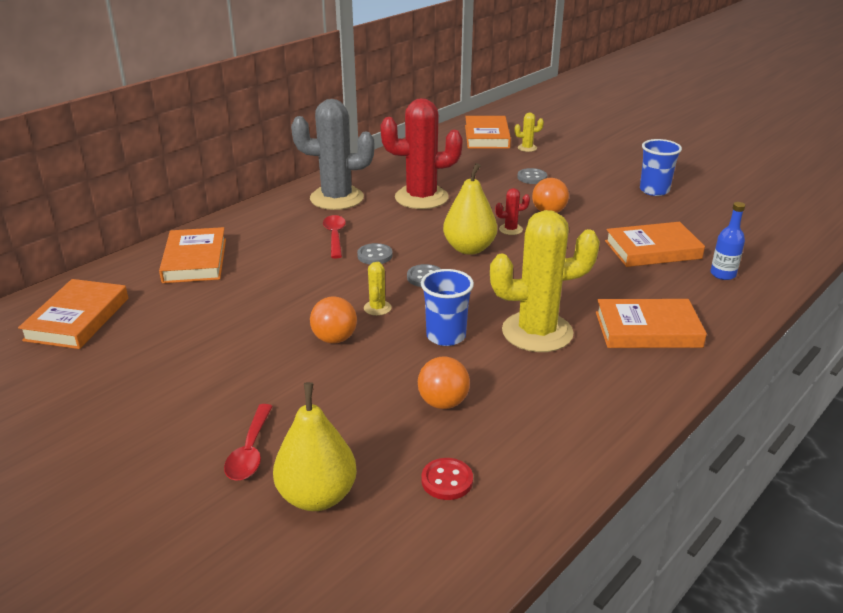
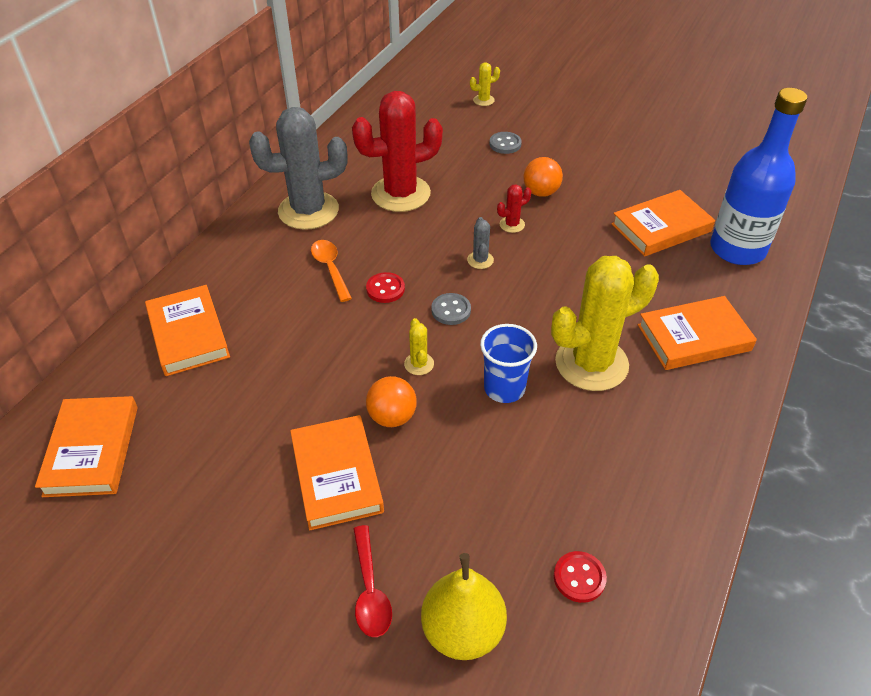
camera: 15 degrees left, 15 degrees up
(335, 236) = (330, 268): red spoon -> orange spoon
(375, 255) = (385, 289): grey button -> red button
(443, 402) = (536, 478): orange ball -> none
(469, 248) = (480, 260): yellow pear -> grey cactus
(487, 136) = (434, 89): orange book -> orange book (337, 475)
(654, 190) = (634, 143): blue cup -> none
(723, 274) = (737, 249): blue bottle -> blue bottle, size x2.20

